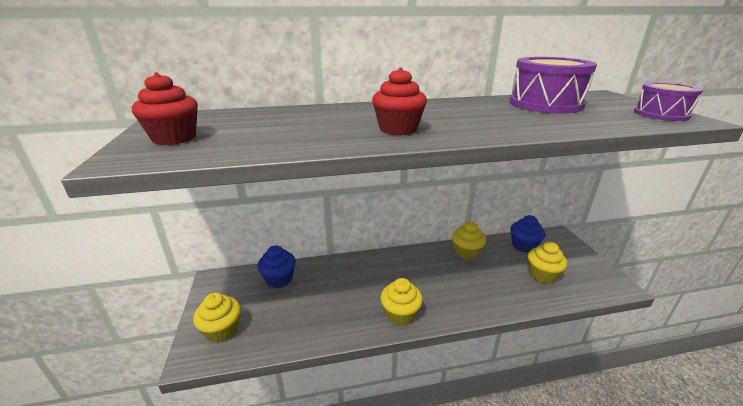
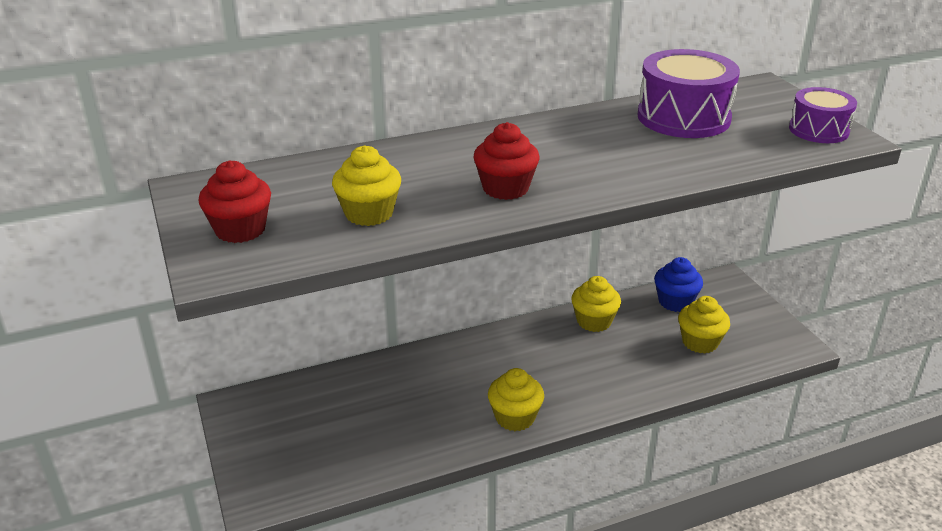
camera: 10 degrees left, 5 degrees up
(222, 330) = (279, 467): yellow cupcake -> yellow cupcake (369, 213)
(279, 279) = (329, 391): blue cupcake -> none

